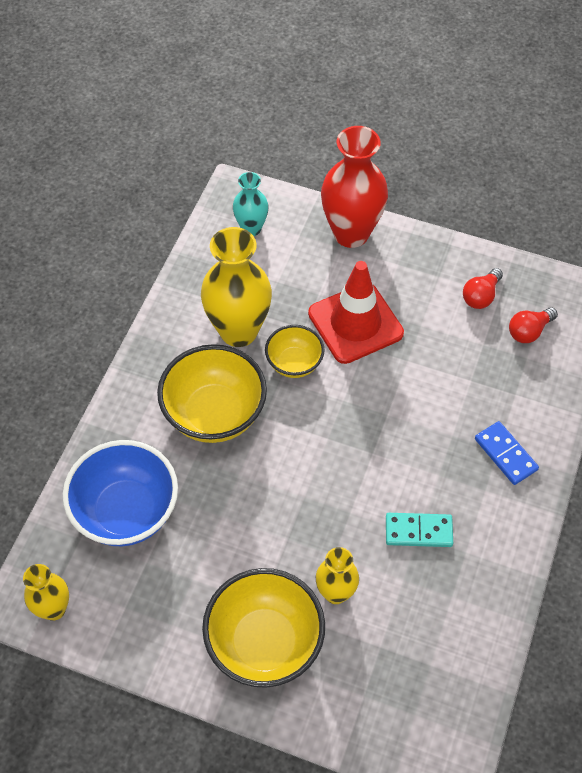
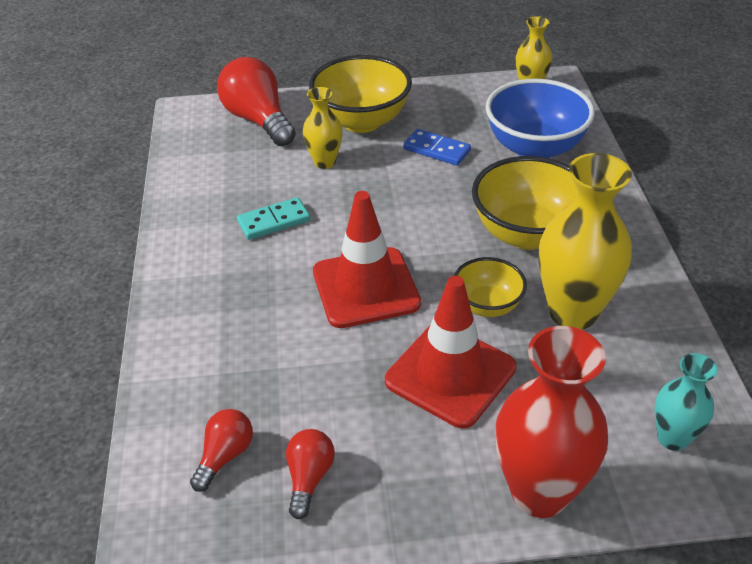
camera: 155 degrees right, 15 degrees down
(374, 420) = (366, 288): none -> red traffic cone
(374, 705) = (258, 120): none -> red light bulb
(505, 454) = (210, 310): blue domino -> blue domino (436, 150)

